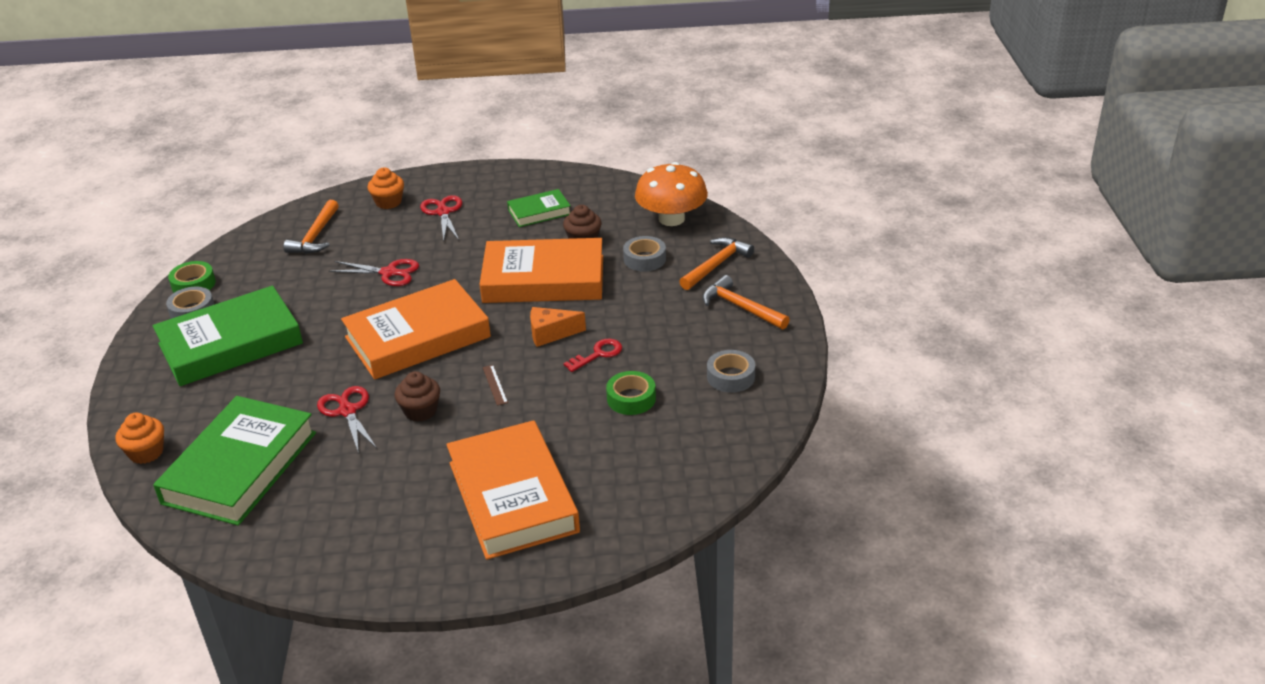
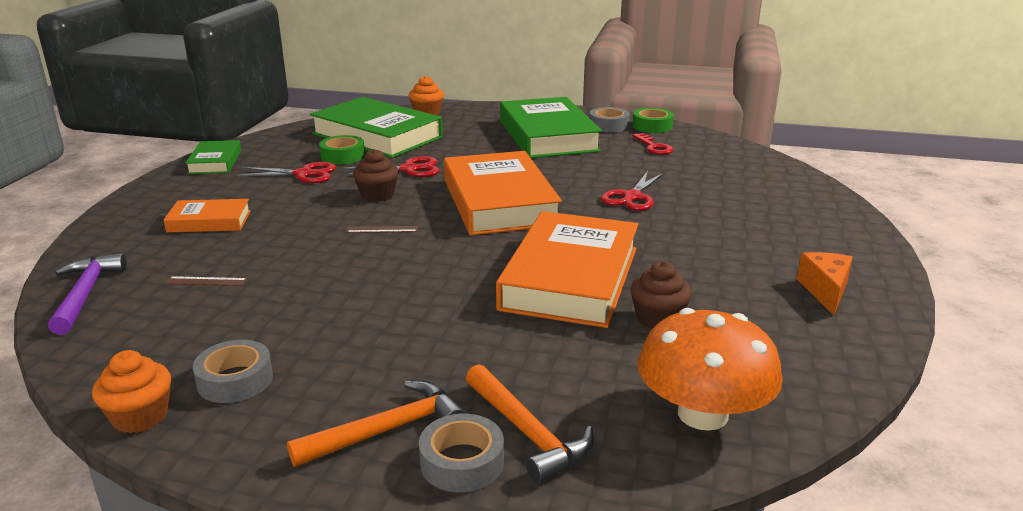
camera: 105 degrees right, 10 degrees down
(316, 236) = (724, 170): orange hammer -> none
(388, 202) = (796, 206): orange cupcake -> orange cupcake (140, 417)
(443, 212) = (763, 233): red scissors -> red scissors (303, 174)
(513, 497) = (209, 221): orange book -> orange book, size x0.50
(539, 212) = (752, 295): green book -> green book (215, 162)
(551, 334) = (447, 268): orange cheese -> orange cheese (825, 291)
(598, 354) = (380, 291): red key -> red key (654, 147)
(621, 445) = (206, 281): none -> brown ruler
(631, 398) = (275, 299): green tape -> green tape (342, 156)
(644, 259) = (582, 363): grey tape -> grey tape (462, 462)
(670, 503) = (85, 294): none -> purple hammer

